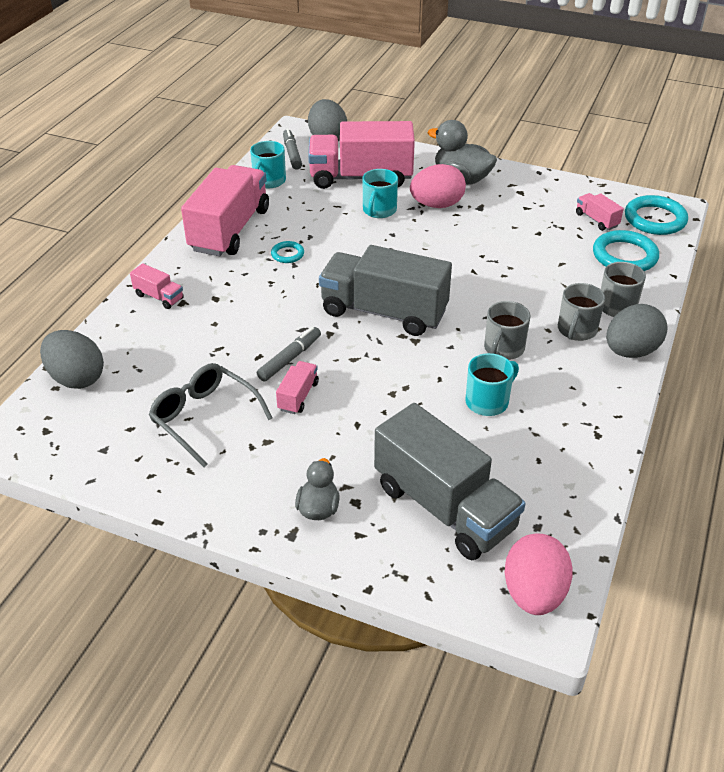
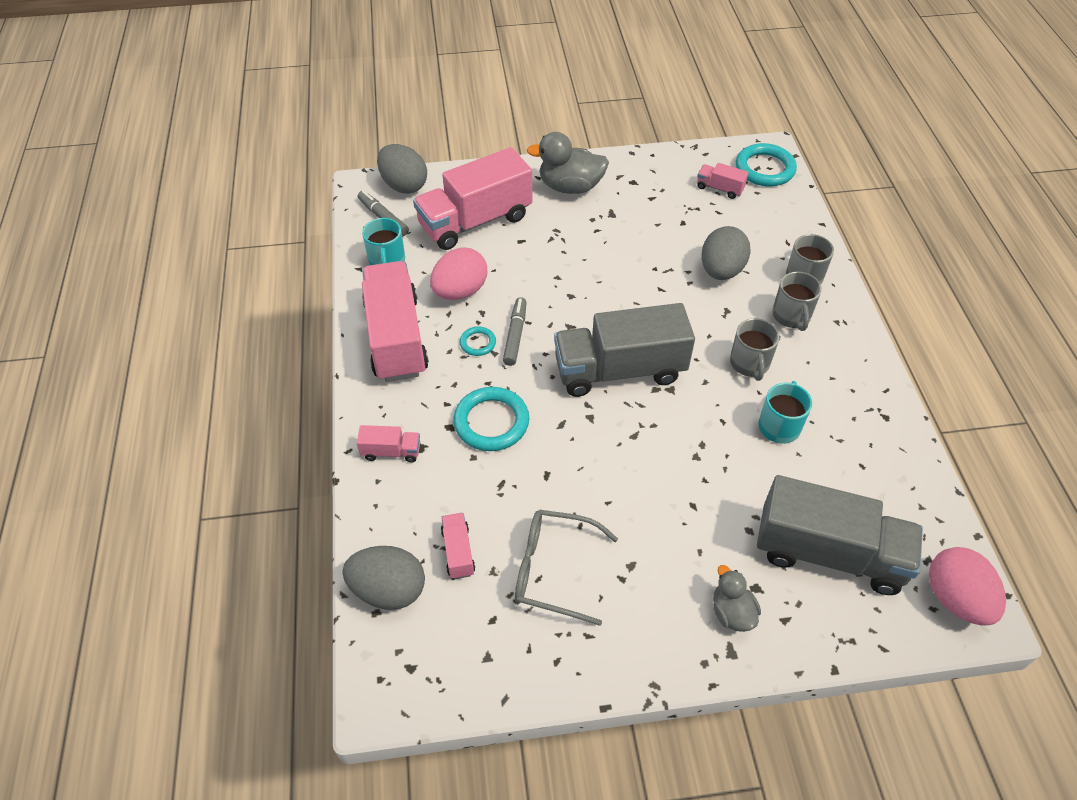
camera: 30 degrees left, 10 degrees up
(290, 359) = (577, 463): grey marker -> grey marker (515, 335)
(298, 396) = (618, 501): pink truck -> pink truck (458, 552)
(379, 210) = (523, 254): turquoise mug -> none
(437, 205) = (571, 226): pink egg -> pink egg (460, 291)
(624, 256) = (770, 219): turquoise ring -> turquoise ring (491, 422)
(630, 351) = (848, 319): grey egg -> grey egg (721, 271)

